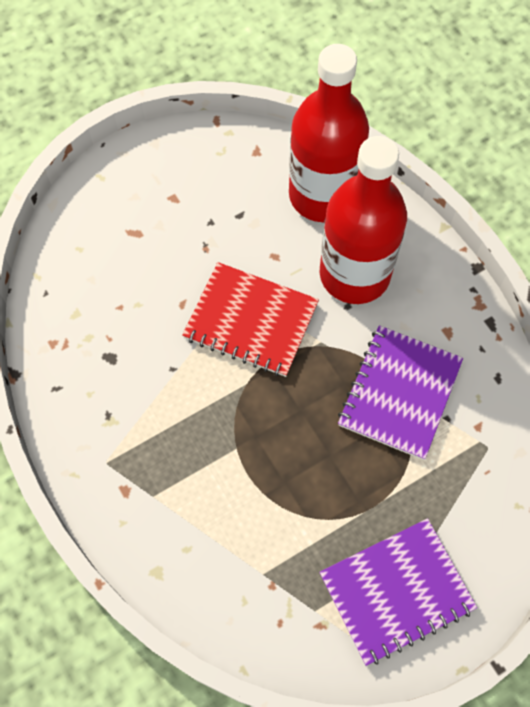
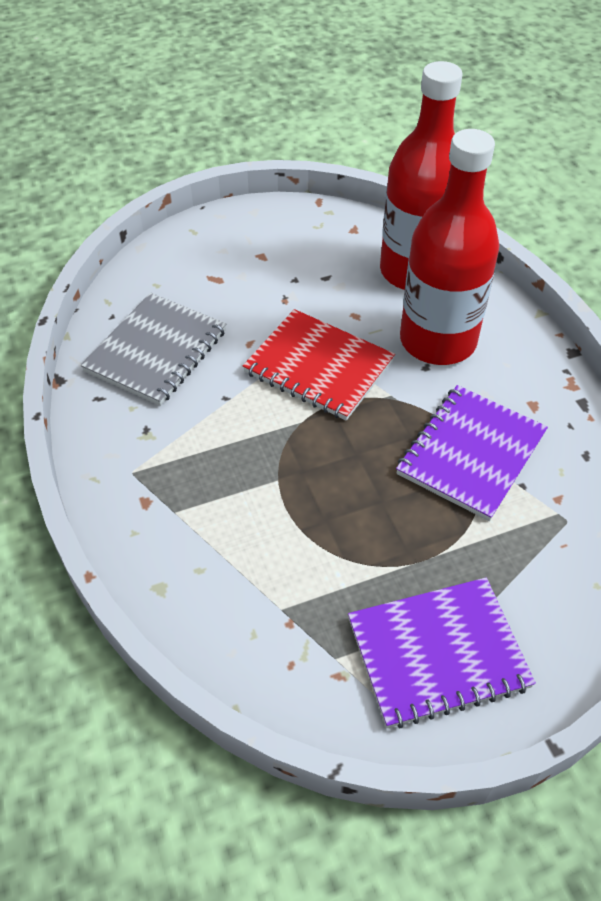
camera: 10 degrees right, 15 degrees down
(97, 327) = (156, 351): none -> grey notebook

